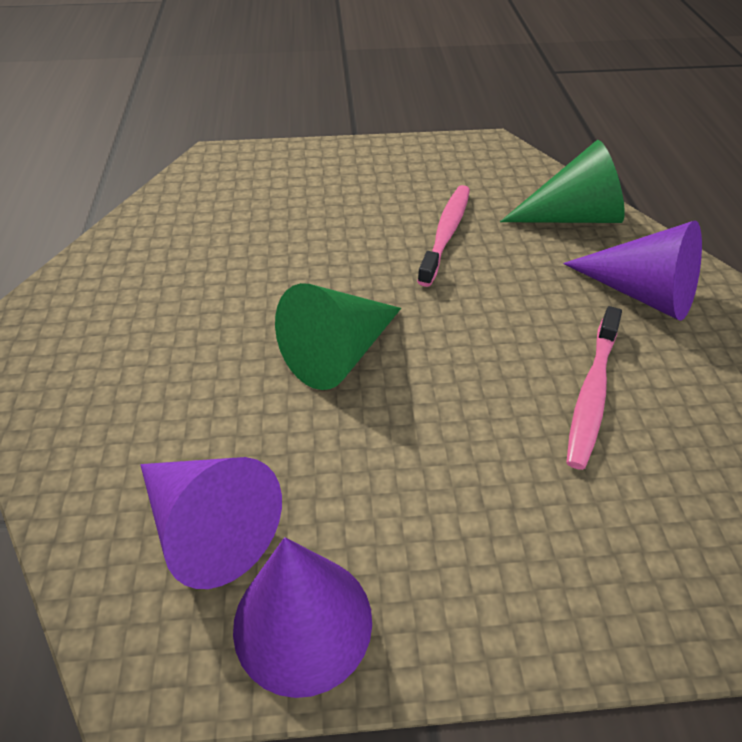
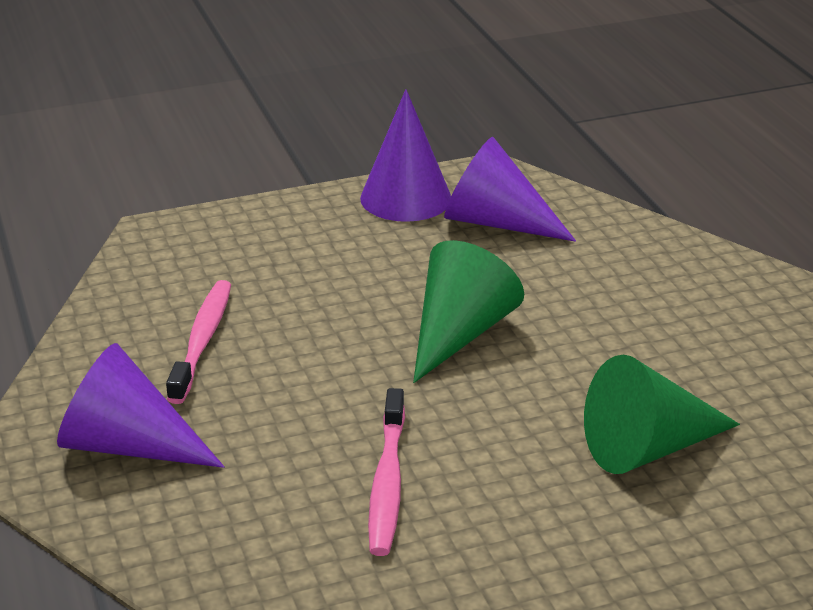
camera: 165 degrees right, 15 degrees down
(572, 217) = (207, 542): green cone -> green cone (648, 448)

